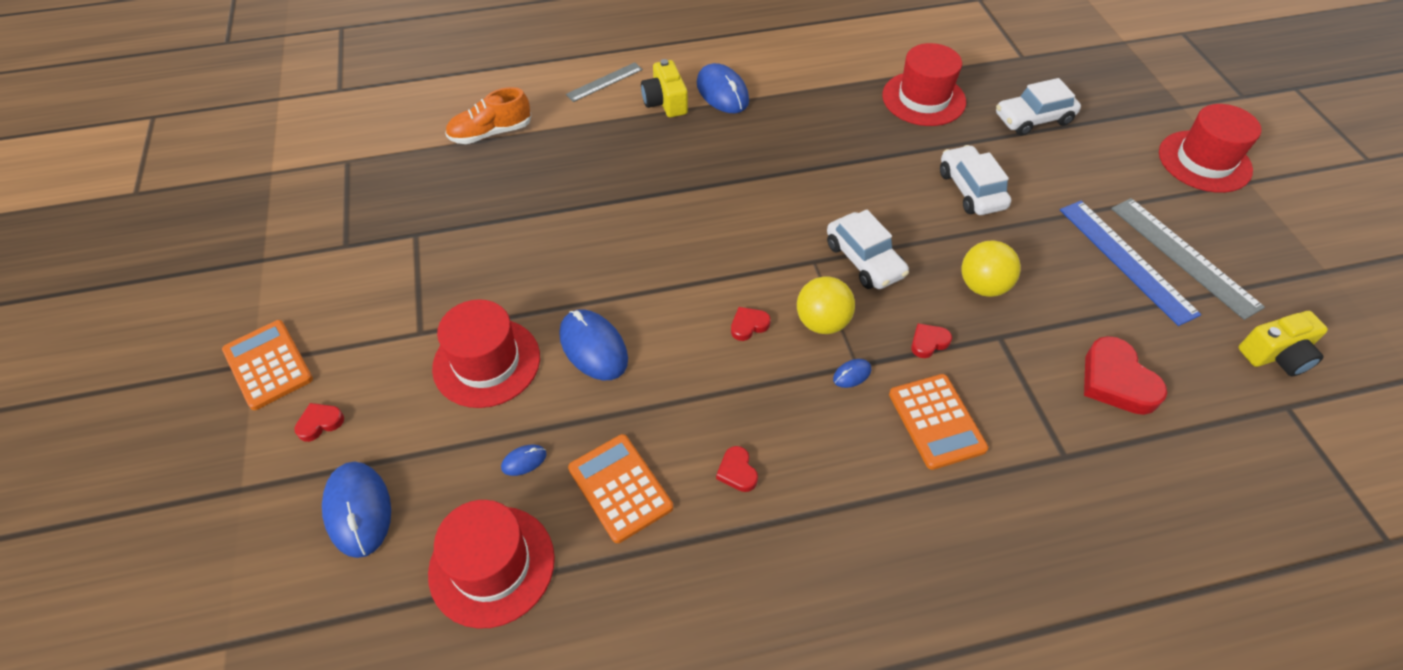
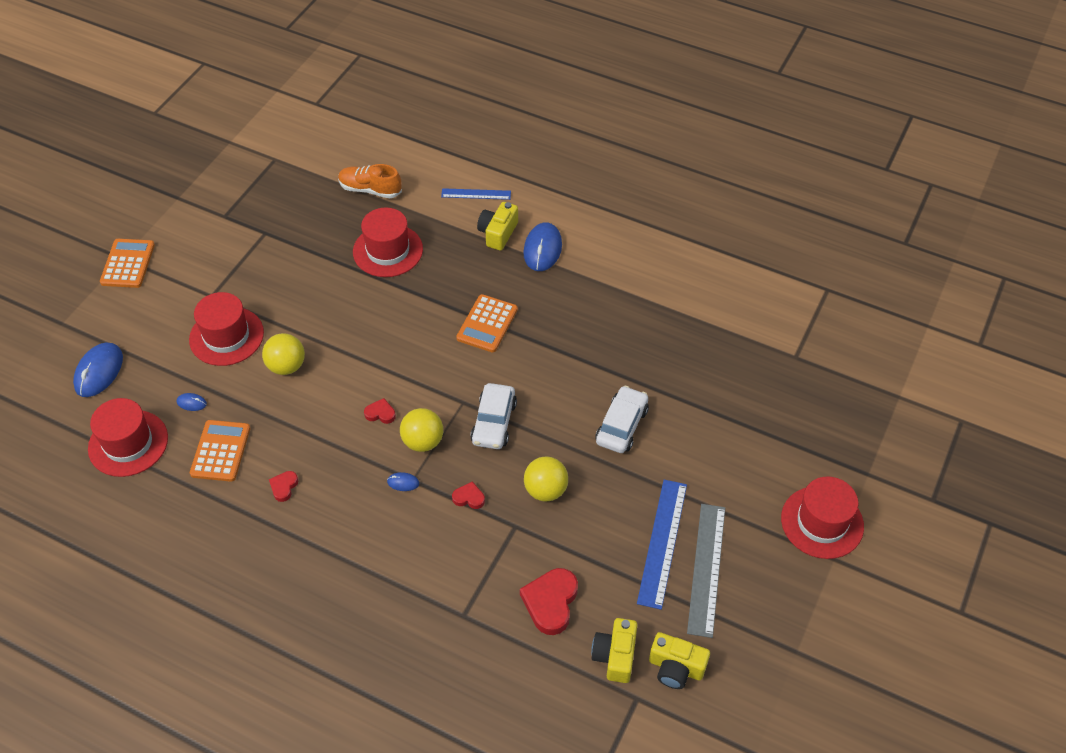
camera: 40 degrees right, 0 degrees up
(320, 423) = (122, 313): red heart -> none
(593, 347) = (286, 366): blue mouse -> yellow ball
(604, 82) = (476, 194): grey ruler -> blue ruler
(923, 99) = (675, 341): red hat -> red hat (388, 250)
(936, 421) = (417, 542): orange calculator -> orange calculator (487, 324)
(1033, 119) = (736, 407): white car -> none
(1224, 384) = (615, 656): none -> yellow camera

